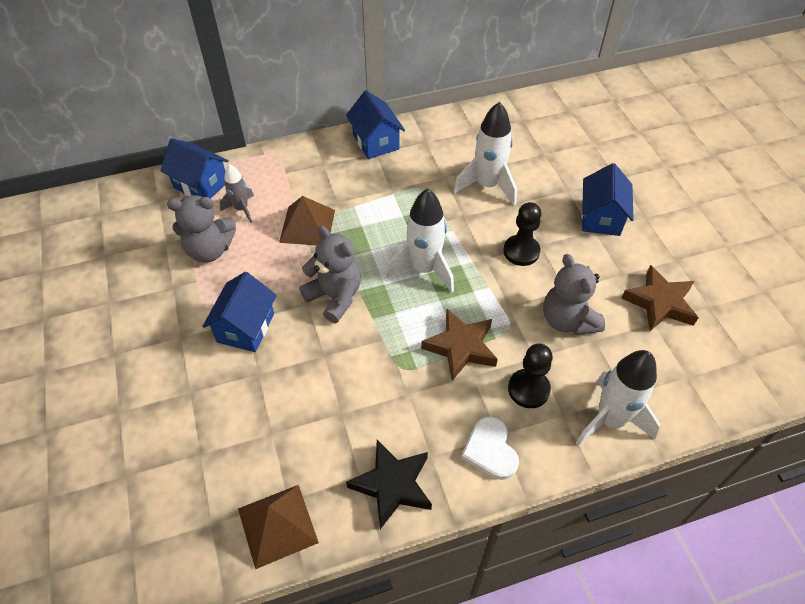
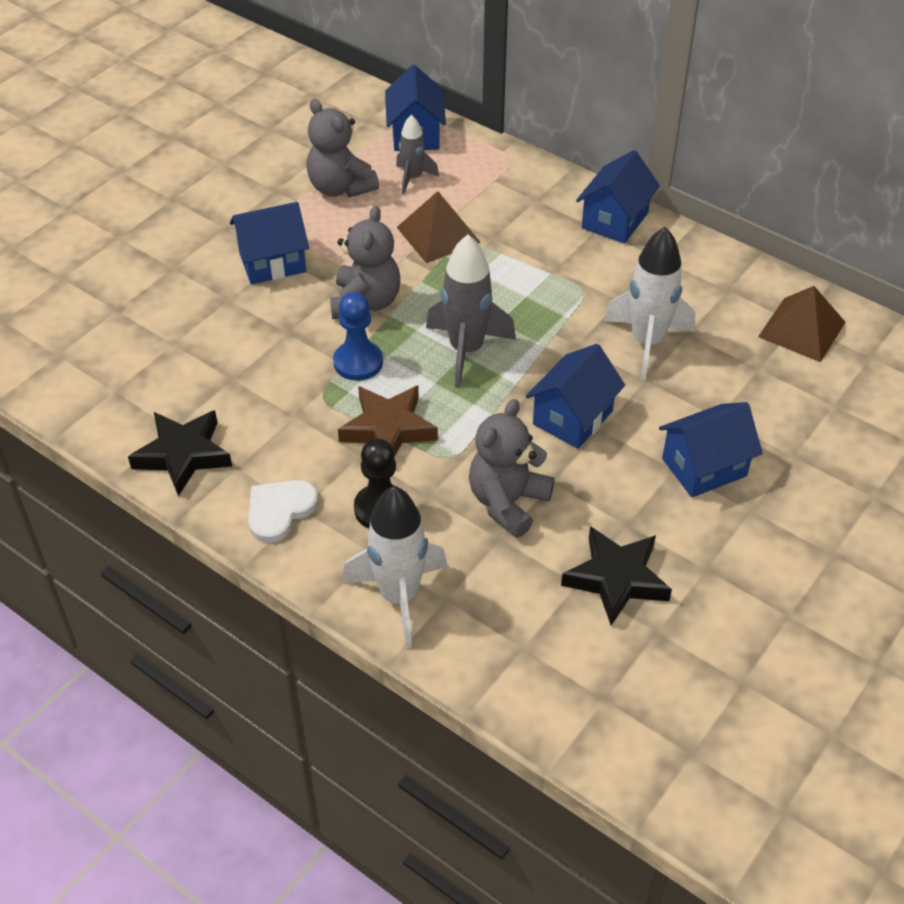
camera: 55 degrees right, 5 degrees down
(277, 525) = (85, 397): brown pyramid -> brown pyramid (801, 329)
(387, 331) = (358, 362): none -> blue pawn
(424, 269) = (466, 350): white rocket -> grey rocket
(521, 251) = (572, 418): black pawn -> blue house
(660, 303) = (616, 579): brown star -> black star

